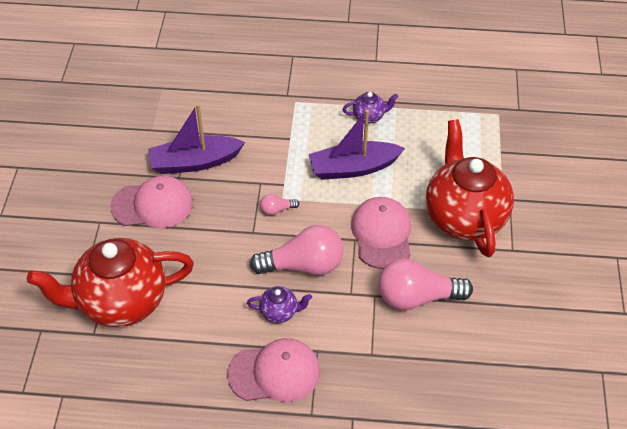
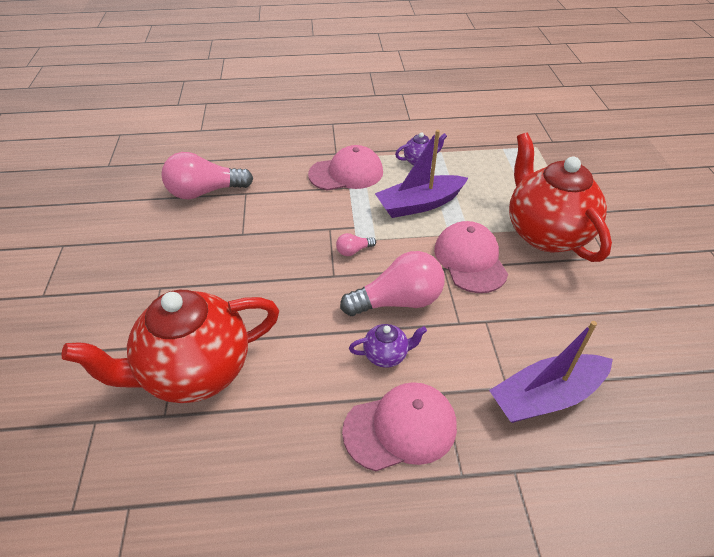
camera: 10 degrees left, 5 degrees down
(152, 205) = (218, 263): pink cap -> pink cap (346, 173)
(195, 162) = (257, 218): purple boat -> purple boat (546, 396)
(417, 297) = (532, 316): pink light bulb -> pink light bulb (205, 192)

